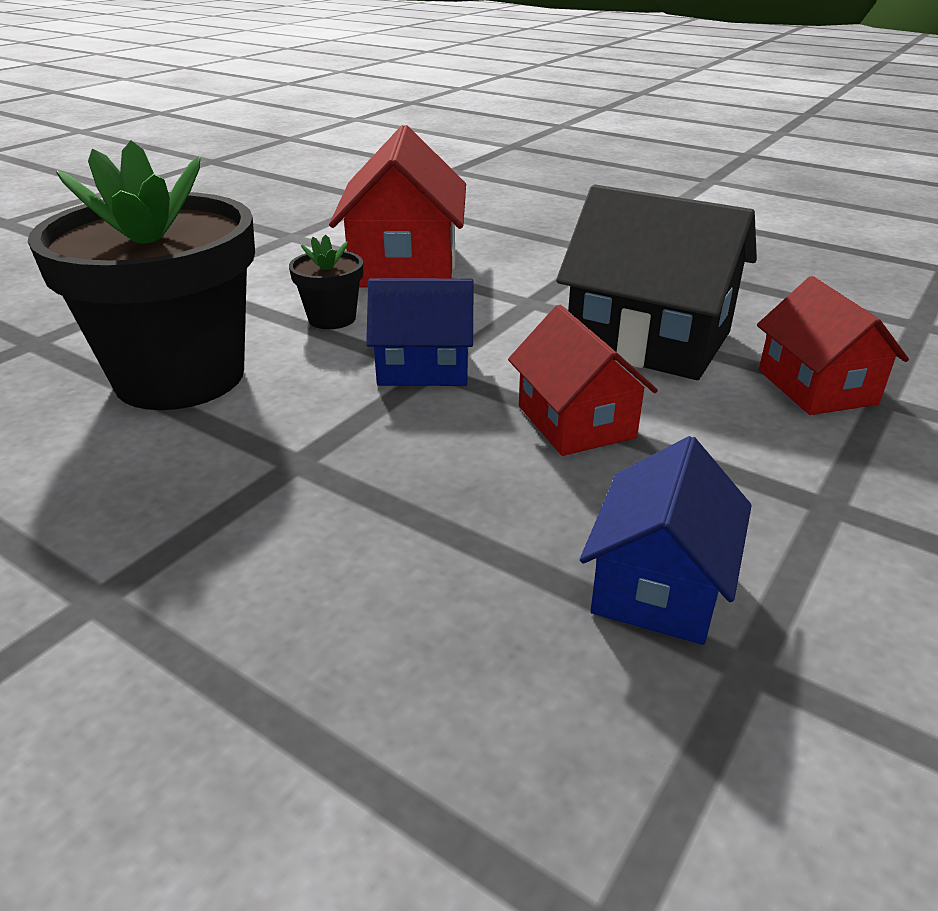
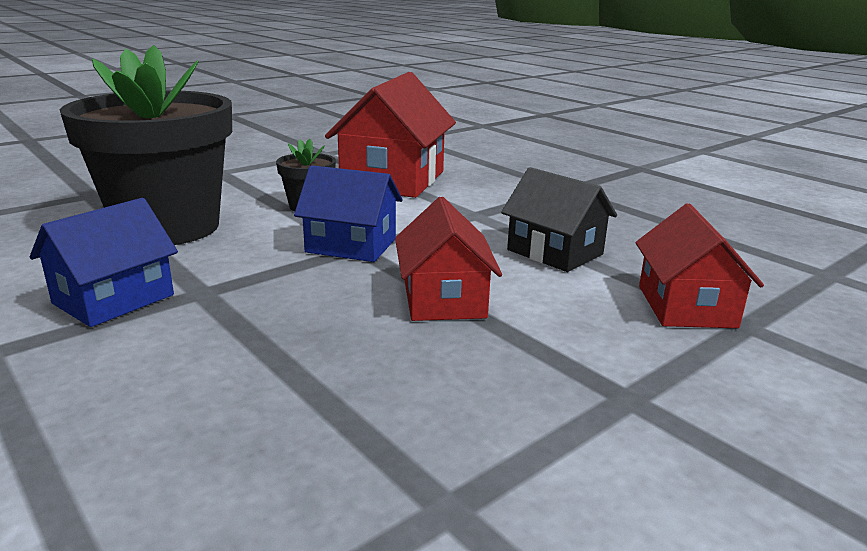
camera: 15 degrees right, 10 degrees down
(648, 340) = (555, 252): black house -> black house, size x0.62
(658, 585) = (417, 428): blue house -> blue house (114, 299)

